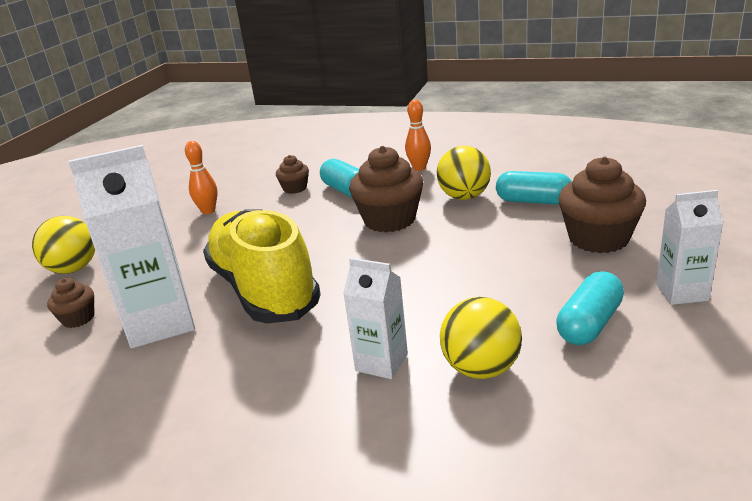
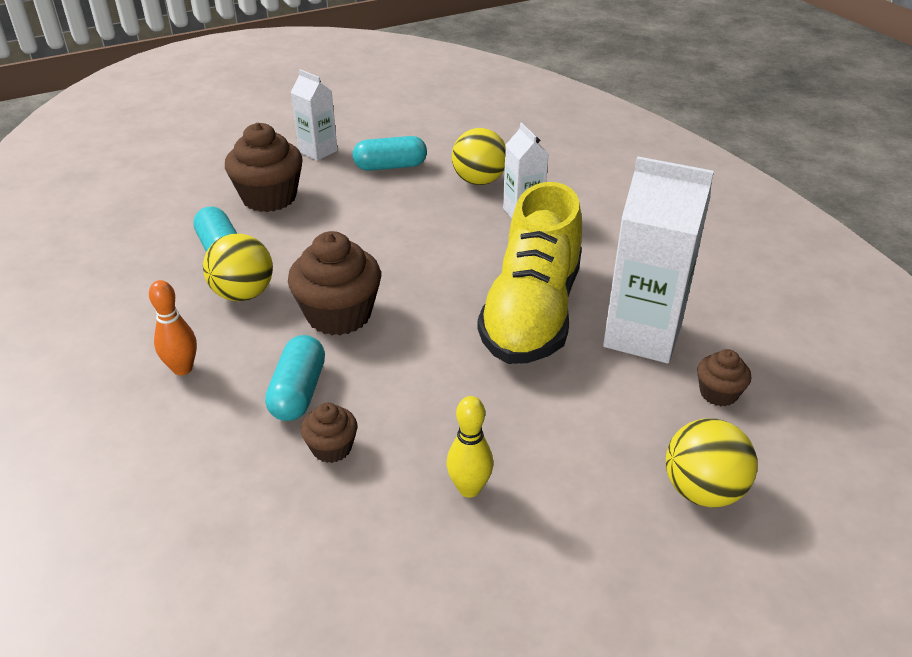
camera: 140 degrees left, 10 degrees up
(208, 211) = (469, 488): orange bowling pin -> yellow bowling pin

